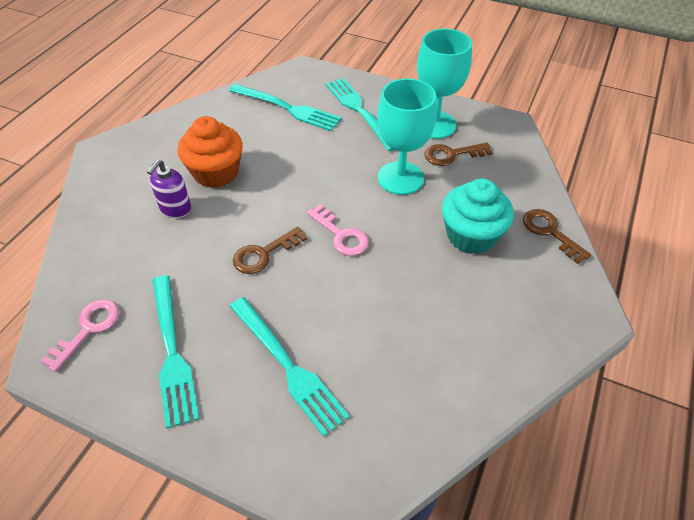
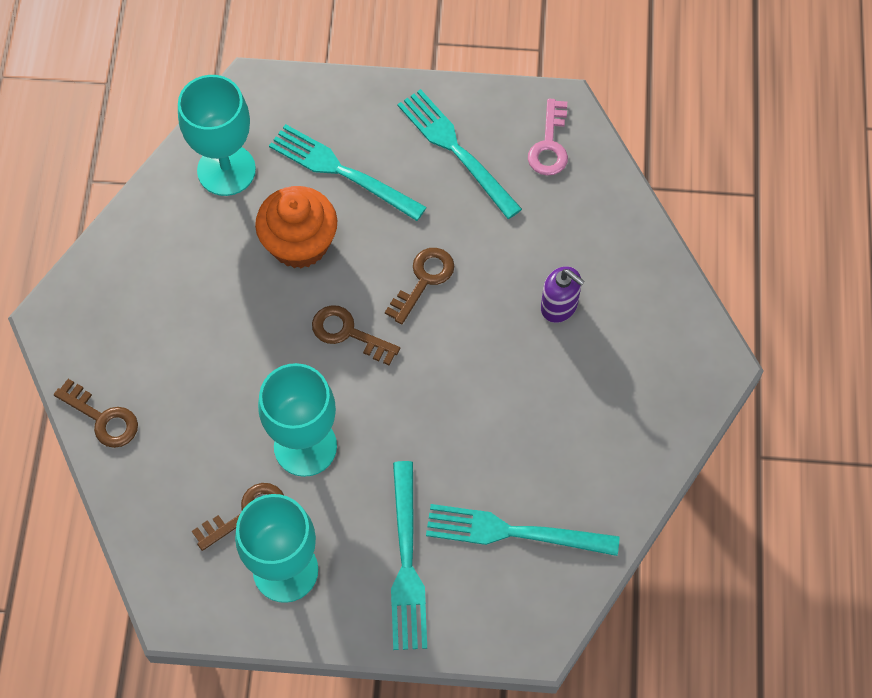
camera: 160 degrees right, 15 degrees up
(175, 208) = (559, 306): purple soap dispenser -> purple soap dispenser turned 120 degrees clockwise
(216, 173) = (544, 376): orange cupcake -> orange cupcake (299, 243)
(341, 235) = (348, 333): pink key -> brown key
(359, 110) = (407, 564): turquoise fork -> turquoise fork turned 45 degrees clockwise
(401, 405) = (226, 170): none -> turquoise goblet
(471, 235) = (196, 382): turquoise cupcake -> none

